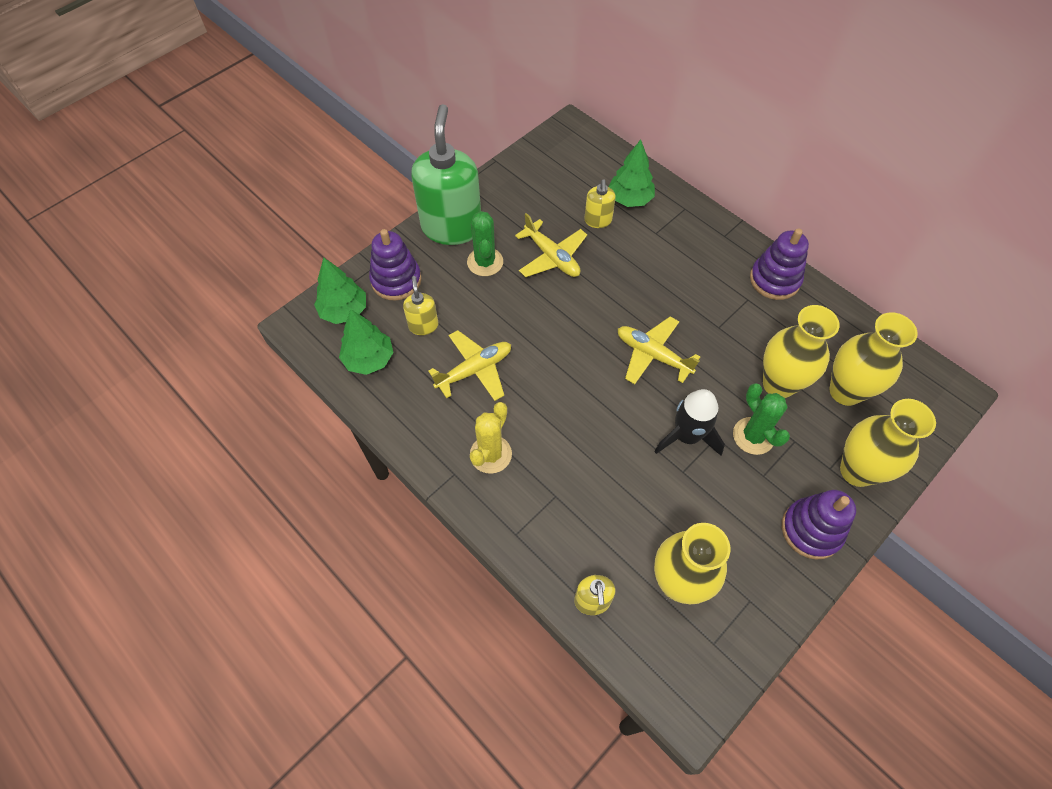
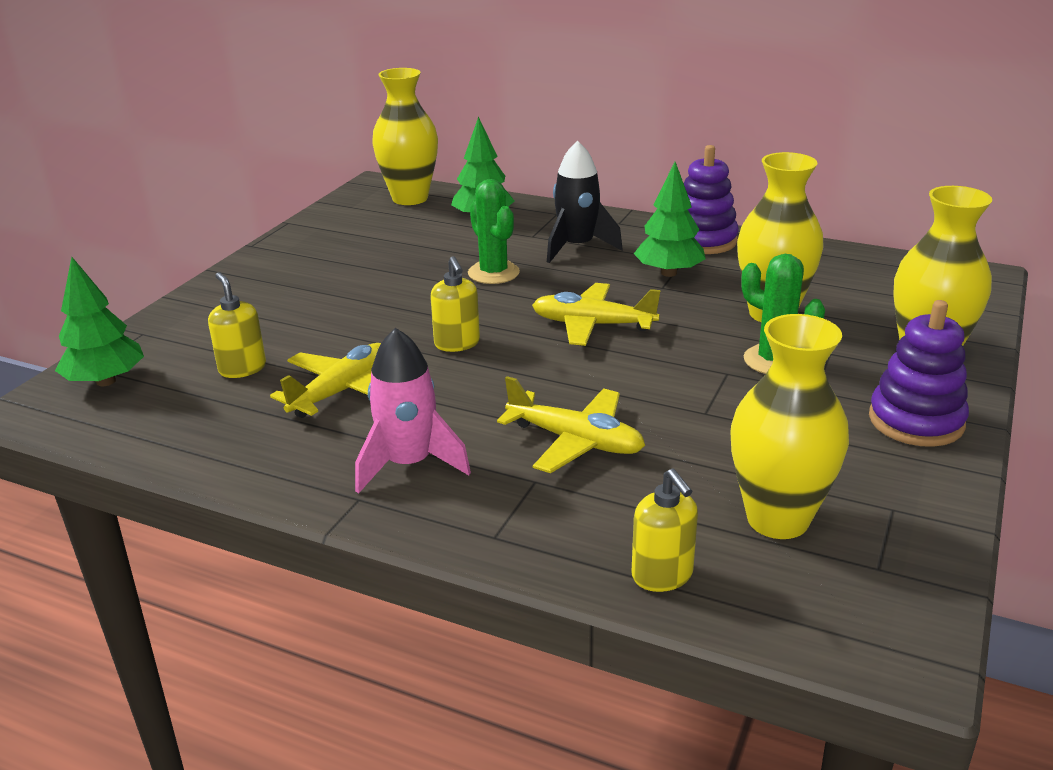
camera: 20 degrees left, 30 degrees down
(369, 359) = (165, 417): green tree -> green tree (668, 273)
(396, 280) = (182, 338): purple stacking toy -> none
(452, 227) = (249, 280): green soap dispenser -> none
(485, 262) = (312, 298): green cactus -> green cactus (493, 273)
(490, 454) = (409, 464): yellow cactus -> pink rocket
(552, 257) = (405, 277): yellow plane -> yellow plane (575, 441)
(598, 220) = (451, 240): yellow soap dispenser -> yellow soap dispenser (457, 344)
(687, 436) = (687, 380): black rocket -> black rocket (577, 247)
(845, 391) = (856, 301): yellow vase -> yellow vase (410, 198)

